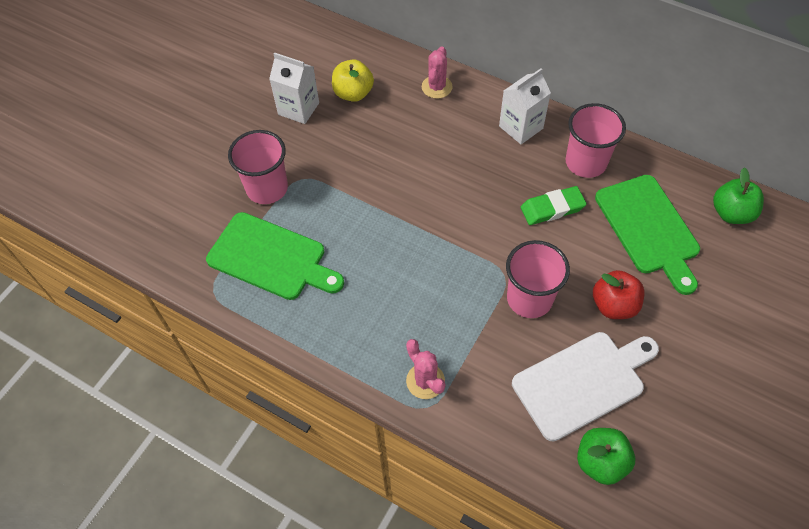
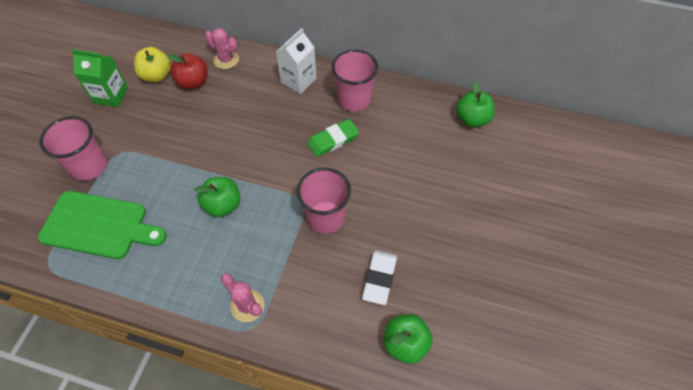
camera: 15 degrees left, 0 degrees up
(298, 108) = (111, 95): white carton -> green carton
(412, 261) = (223, 205): none -> green apple
(437, 87) = (226, 60): pink cactus -> pink cactus turned 60 degrees counterclockwise
(582, 382) = (379, 278): white cutting board -> white eraser
(614, 305) = (394, 209): red apple -> red apple (193, 82)
(649, 228) = (411, 142): green cutting board -> none

